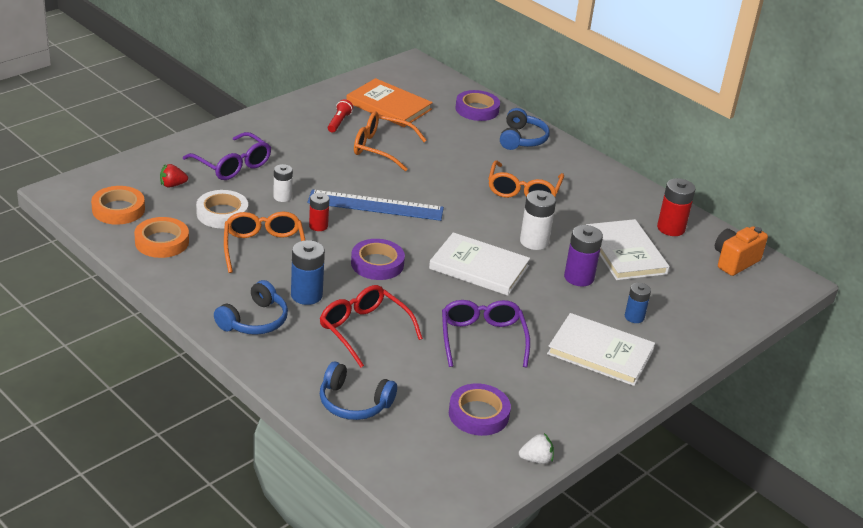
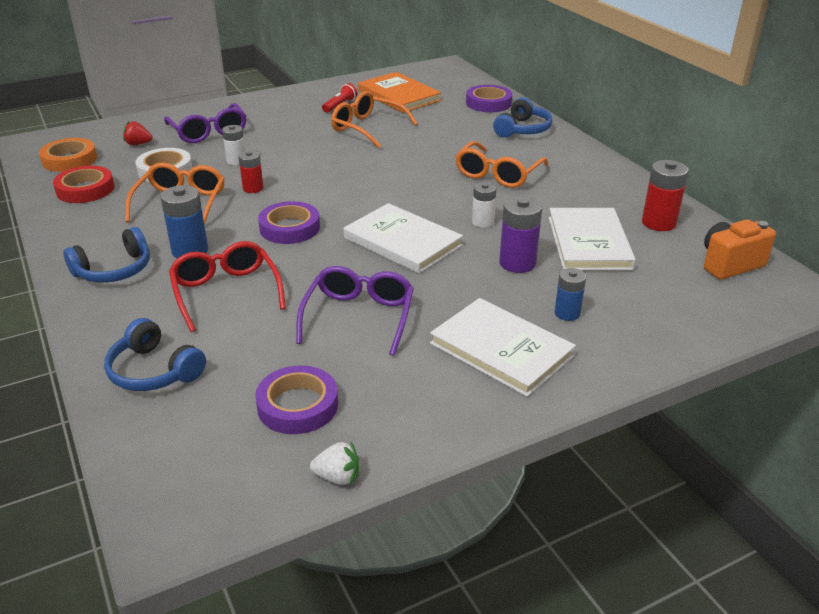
camera: 20 degrees right, 0 degrees up
(162, 242) = (85, 189): orange tape -> red tape
(375, 205) = (327, 175): blue ruler -> none
(534, 241) = (483, 222): white battery -> white battery, size x0.64

